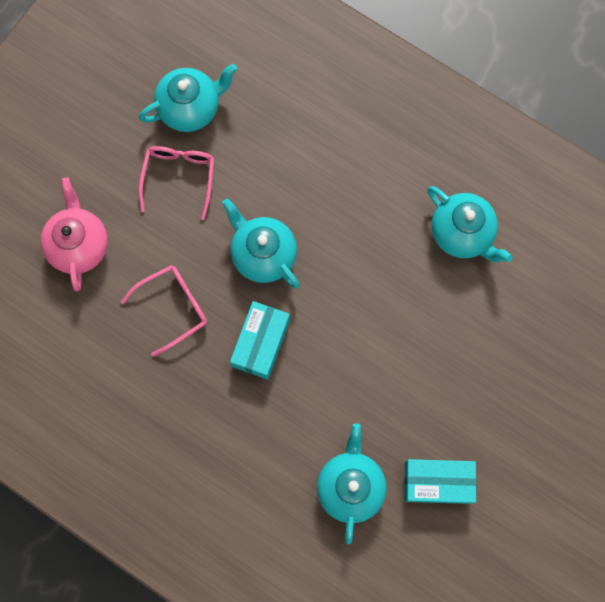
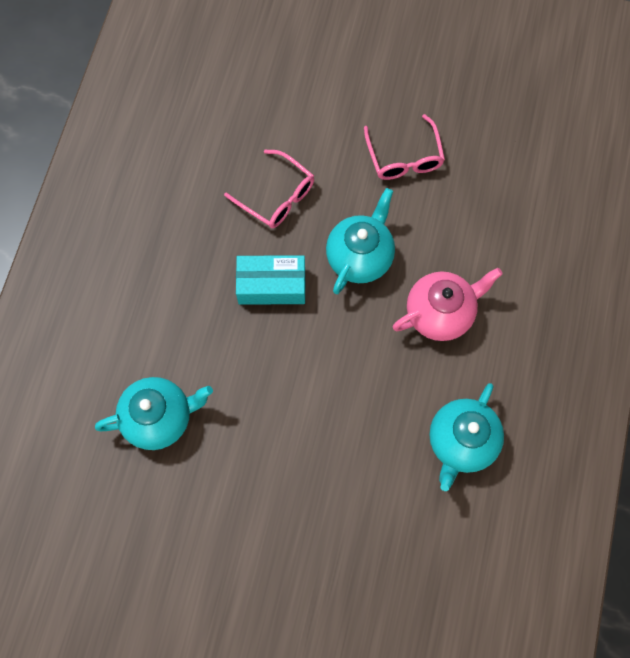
camera: 70 degrees right, 5 degrees down
(79, 245) = (304, 97): pink teapot -> pink teapot (440, 313)
(179, 178) = (404, 156): pink glasses -> pink glasses turned 90 degrees clockwise
(190, 108) = (477, 142): turquoise teapot -> none
(437, 482) = (191, 503): turquoise box -> none

